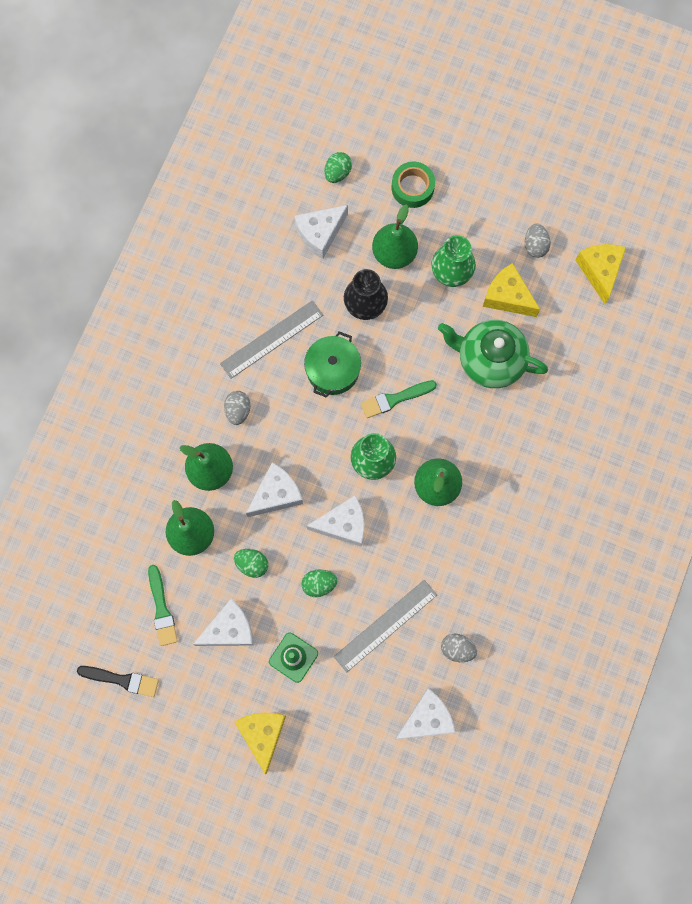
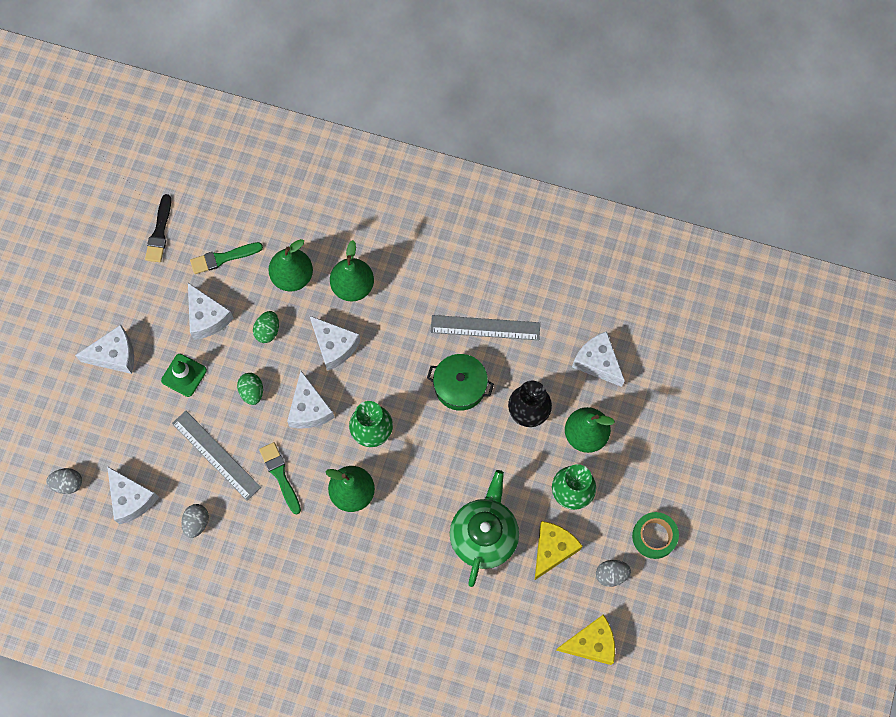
camera: 85 degrees right, 5 degrees down
(238, 410) = (412, 304): grey egg -> grey egg (68, 483)
(263, 734) = (114, 355): yellow cheese -> white cheese
(271, 339) = (485, 327): grey ruler -> grey ruler turned 45 degrees counterclockwise
(337, 173) = (664, 373): green egg -> none
(395, 399) = (436, 447): green brush -> green brush (280, 475)
(412, 187) = (658, 447): green tape -> green tape (654, 536)

